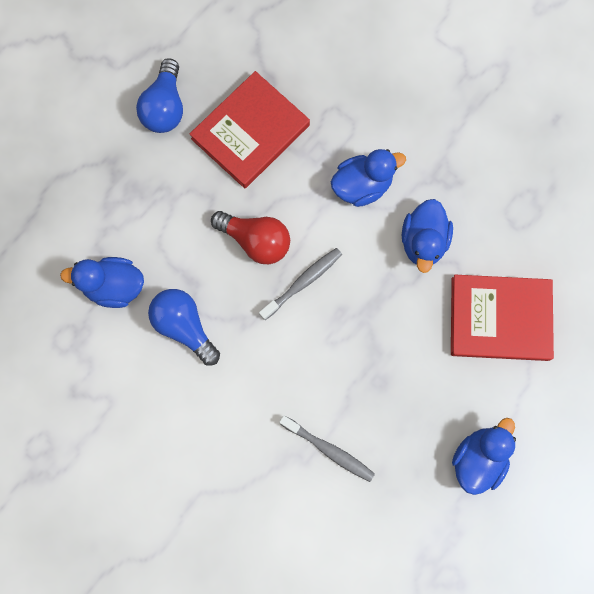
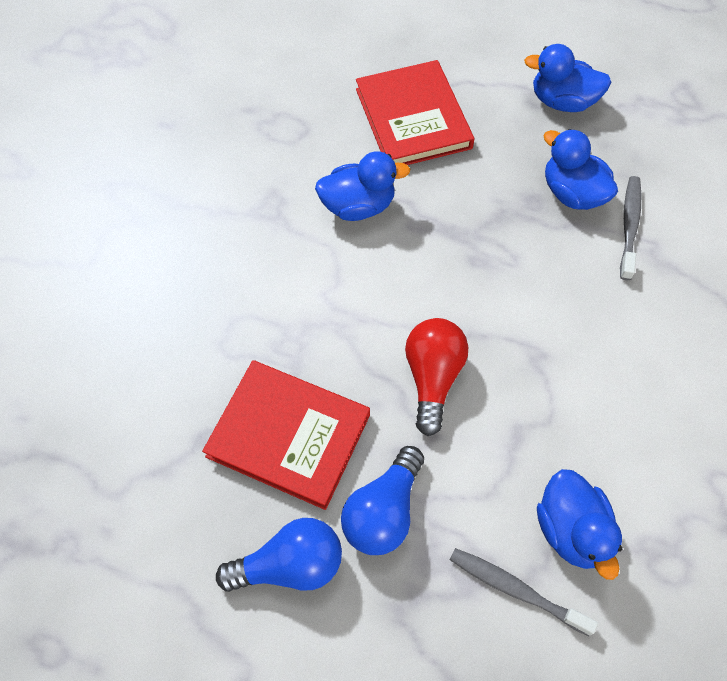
camera: 110 degrees left, 15 degrees down
(184, 326) = (577, 421): blue light bulb -> blue light bulb (383, 511)
(303, 282) = (460, 309): grey toothbrush -> grey toothbrush (515, 589)
(362, 186) = (315, 285): blue duck -> blue duck (572, 193)

